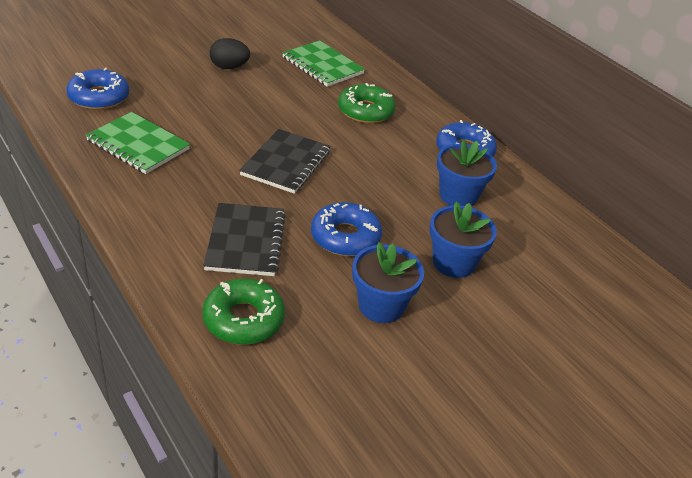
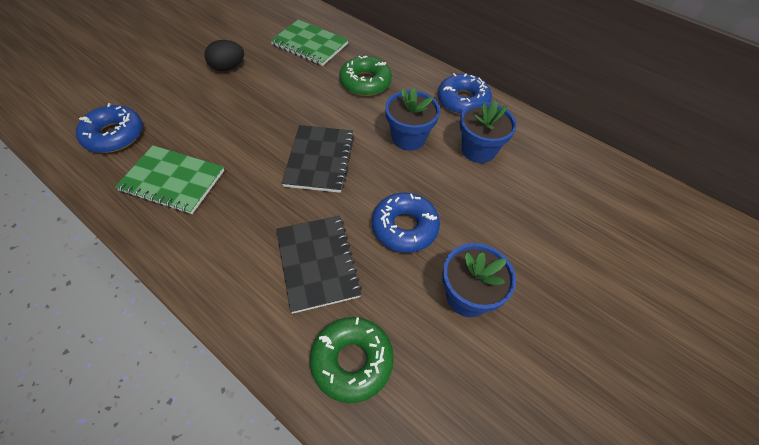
camera: 15 degrees left, 15 degrees up
(453, 263) = (506, 224): blue flower pot -> blue flower pot (408, 138)

